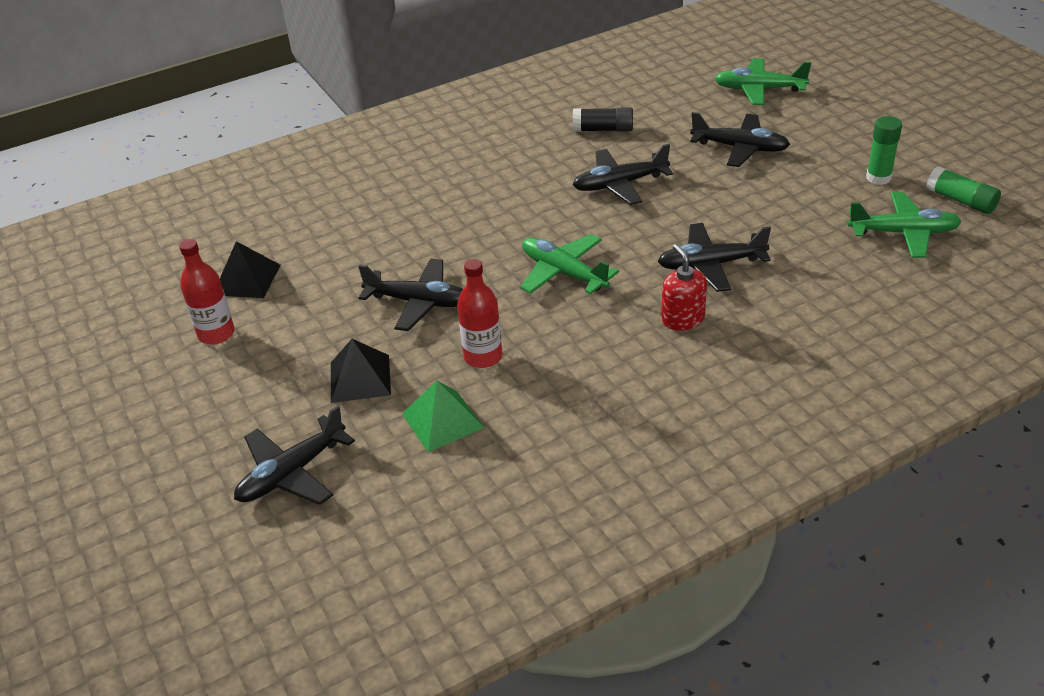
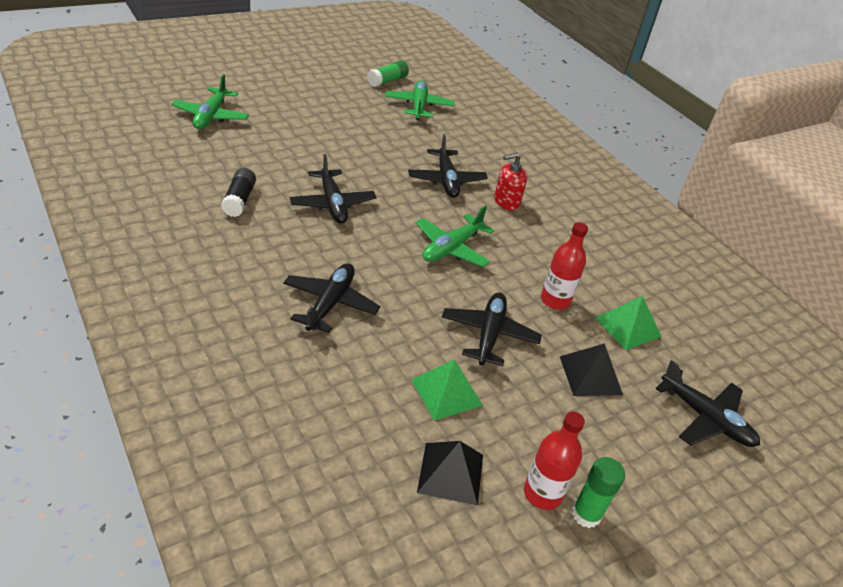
camera: 100 degrees left, 0 degrees up
(338, 275) = (446, 392): none -> green pyramid
(740, 148) = (297, 141): black plane -> black plane (330, 303)
(878, 178) = (354, 99): green glue stick -> green glue stick (586, 514)

